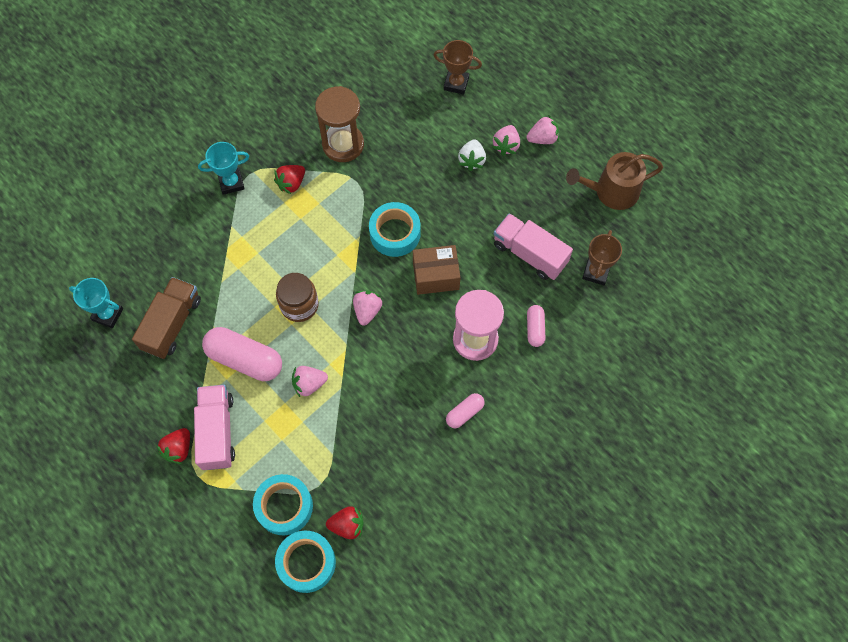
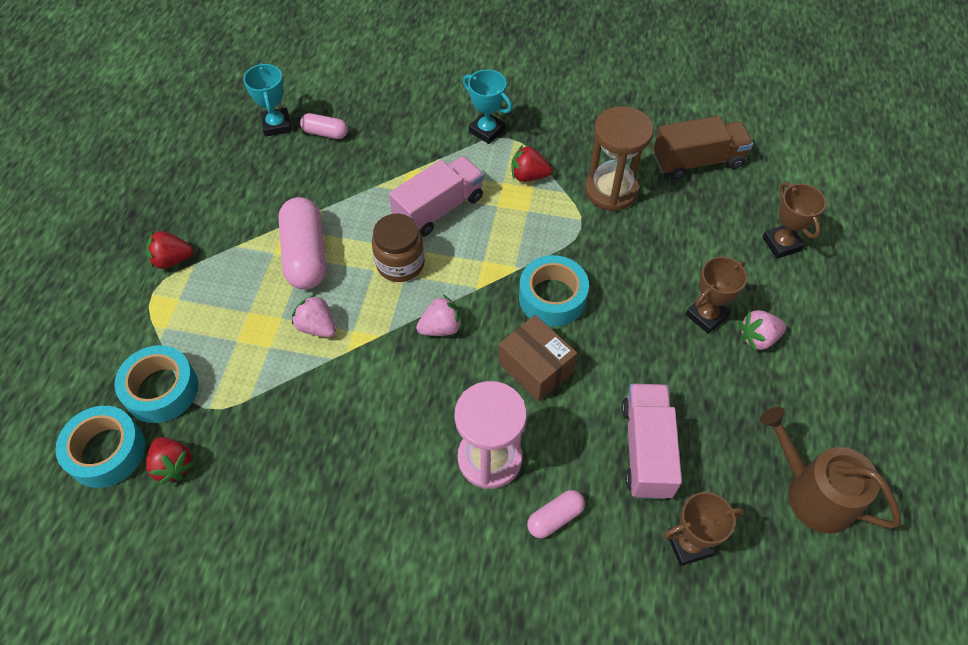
camera: 55 degrees right, 10 degrees down
(172, 324) = (302, 176): brown truck -> brown truck (697, 161)
(217, 432) = (211, 280): pink truck -> pink truck (439, 208)
(464, 413) = (388, 505): pink capsule -> pink capsule (325, 133)
(472, 160) = (706, 316): white strawberry -> brown trophy
(542, 138) = (804, 370): pink strawberry -> none

